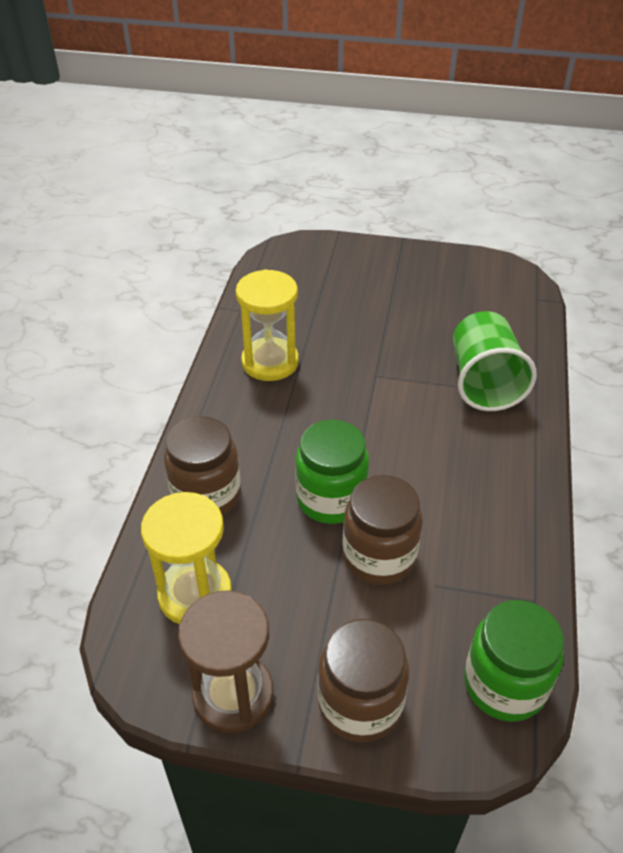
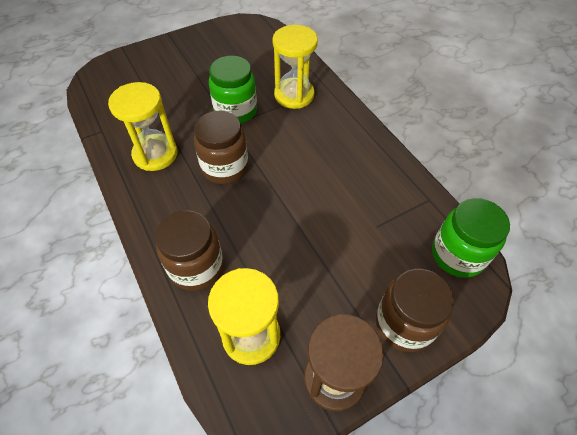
camera: 40 degrees left, 10 degrees up
(331, 499) = (275, 216): green jar -> green jar (235, 111)
(379, 556) = (333, 231): brown jar -> brown jar (225, 167)
(484, 382) = (294, 95): green cup -> yellow hourglass

